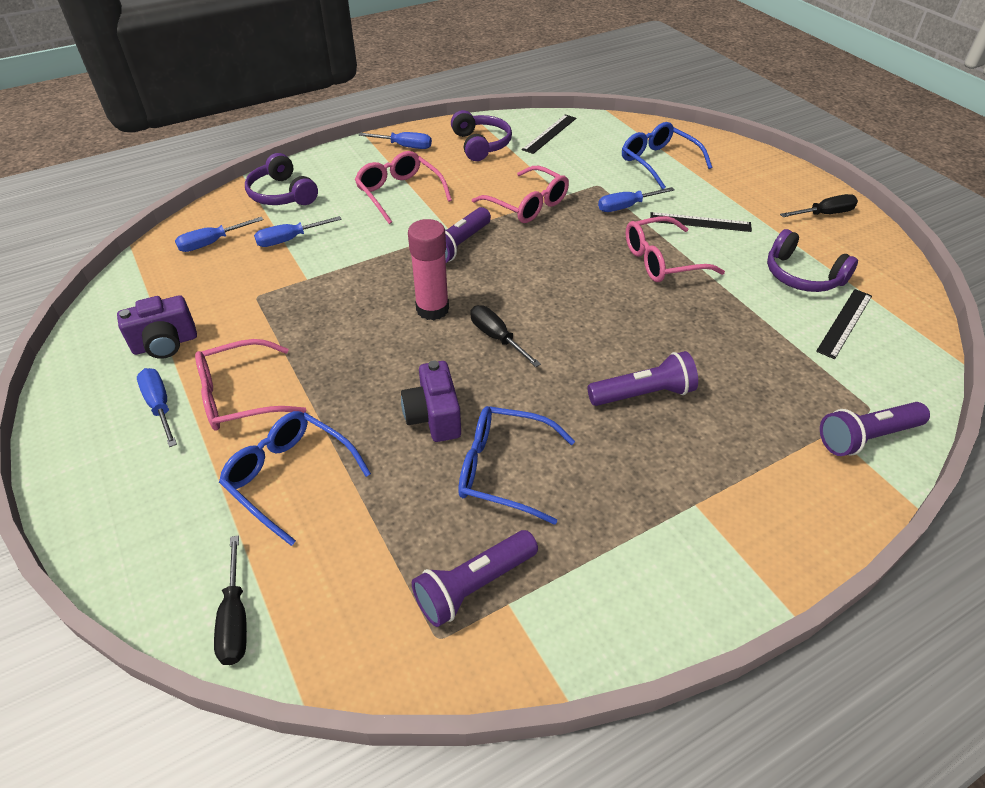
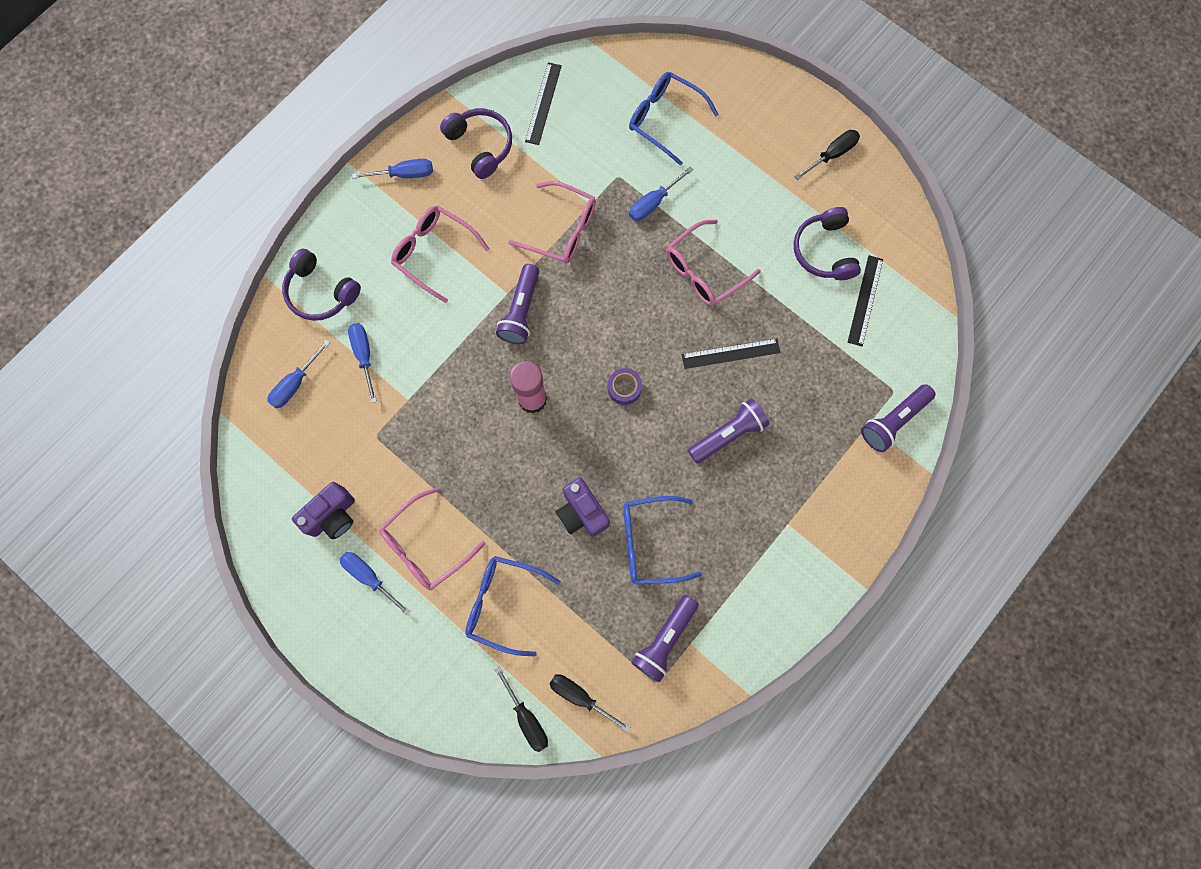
camera: 20 degrees left, 30 degrees up
(289, 240) = (364, 355): blue screwdriver -> blue screwdriver turned 120 degrees clockwise
(496, 337) = (597, 413): black screwdriver -> black screwdriver (580, 696)
(536, 325) = (624, 388): none -> purple tape
(700, 222) = (725, 204): black ruler -> black ruler (730, 353)
(802, 275) = (824, 251): purple headphones -> purple headphones turned 60 degrees clockwise

